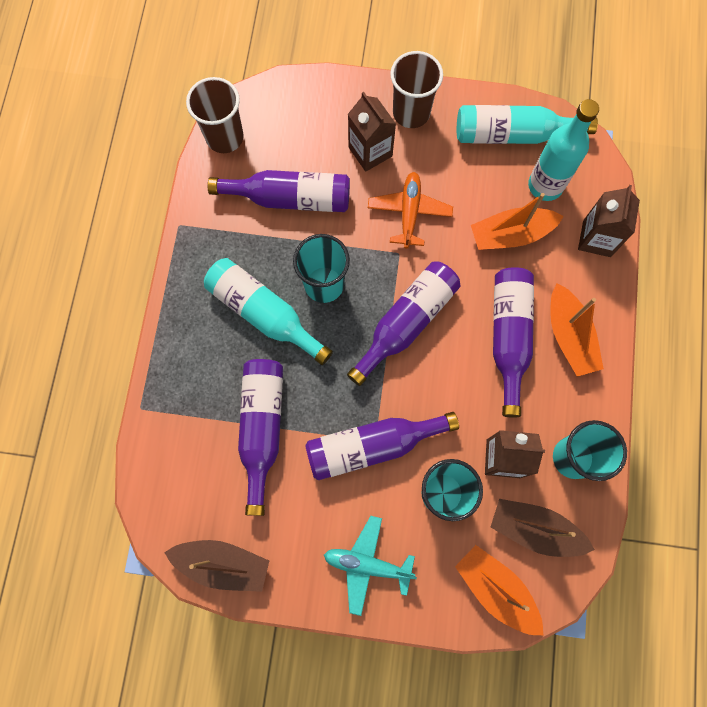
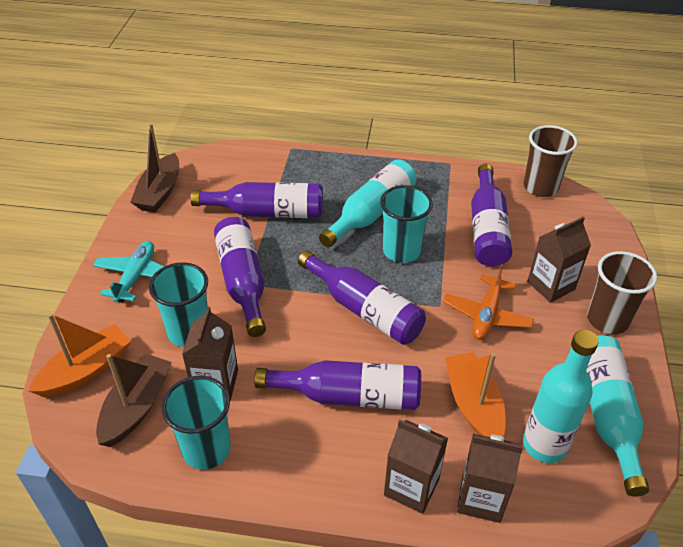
camera: 90 degrees right, 30 degrees down
(409, 212) = (486, 315): orange plane -> orange plane turned 105 degrees clockwise
(569, 336) = (350, 456): orange boat -> none
(592, 289) = (411, 487): none -> brown carton

